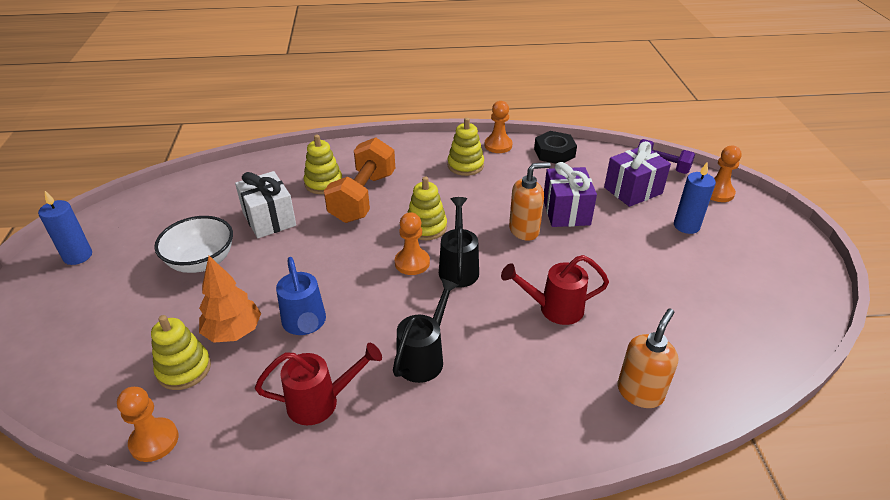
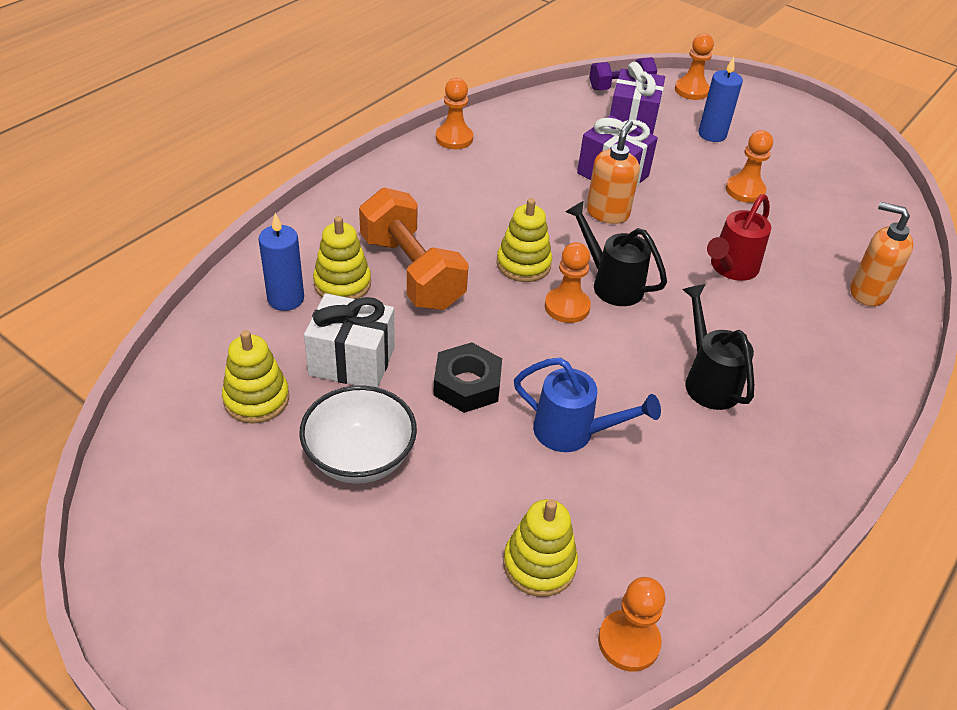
camera: 50 degrees left, 5 degrees up
(78, 256) = (184, 571): blue candle -> blue candle (286, 299)
(233, 332) = (522, 493): orange tree -> none
(321, 402) = (697, 482): red watering can -> none
(465, 165) = (457, 177): yellow stacking toy -> yellow stacking toy (256, 399)
(554, 153) = (516, 119): black nut -> black nut (467, 384)
(640, 392) = (867, 292): orange soap dispenser -> orange soap dispenser turned 45 degrees counterclockwise
(651, 272) = (745, 190): none -> orange pawn

